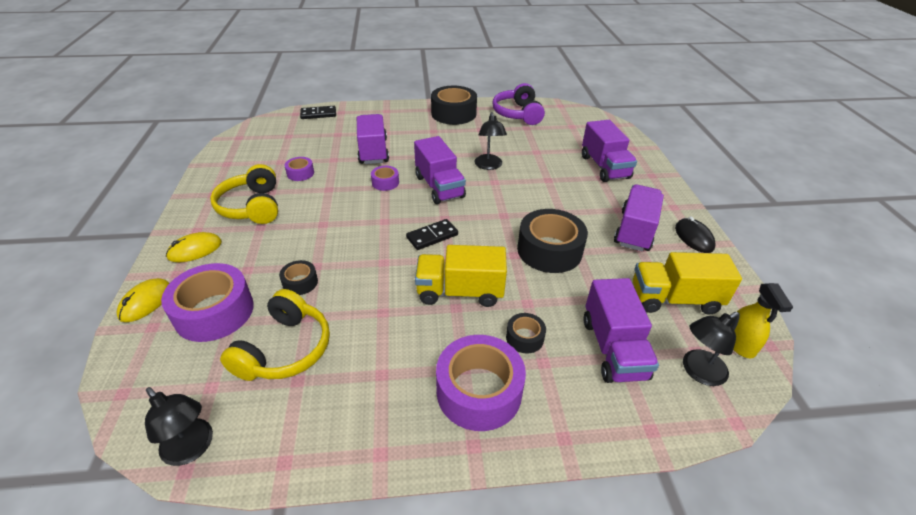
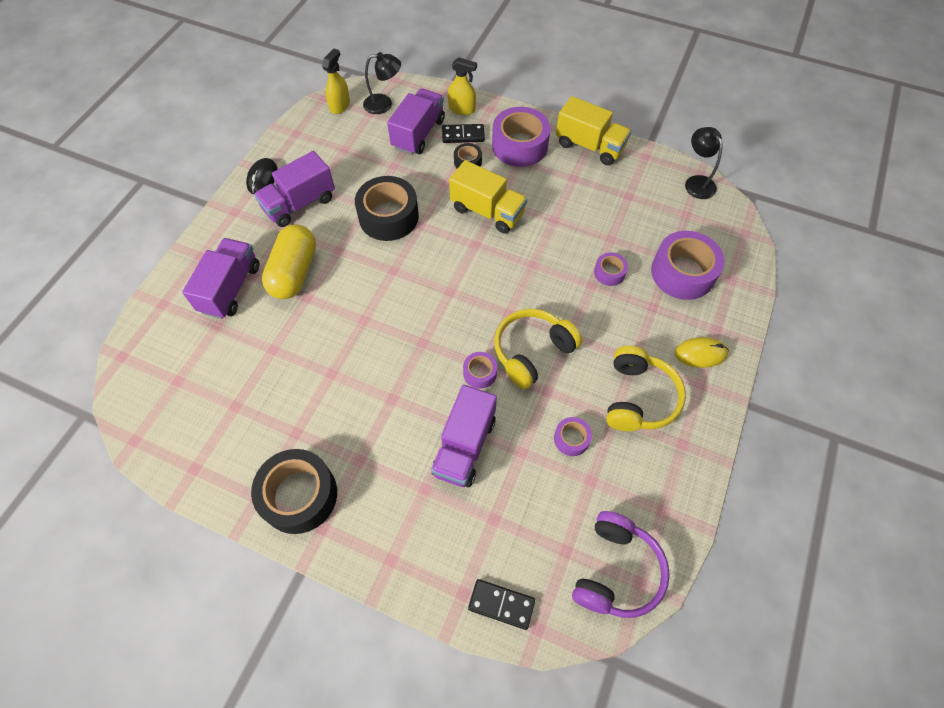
camera: 150 degrees left, 20 degrees up
(145, 302) = (740, 306): yellow mouse -> none
(285, 349) = (632, 220): yellow headphones -> yellow headphones (532, 351)
(300, 282) = (609, 273): black tape -> purple tape
(432, 236) = (475, 274): black domino -> black domino (463, 135)
(439, 187) = (426, 338): purple truck -> none
(489, 166) = (348, 349): black lamp -> none
(518, 114) = (214, 447): purple headphones -> purple headphones (616, 571)
(575, 188) = (294, 272): none -> yellow capsule
(599, 415) = (462, 109): none -> yellow spray bottle
(674, 299) = (343, 143): yellow truck -> yellow truck (589, 146)

